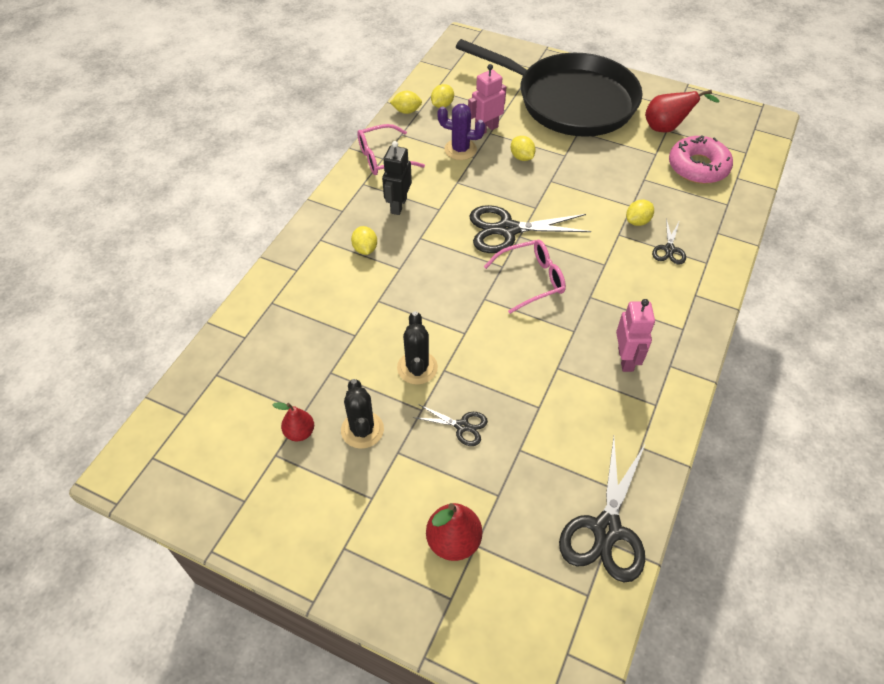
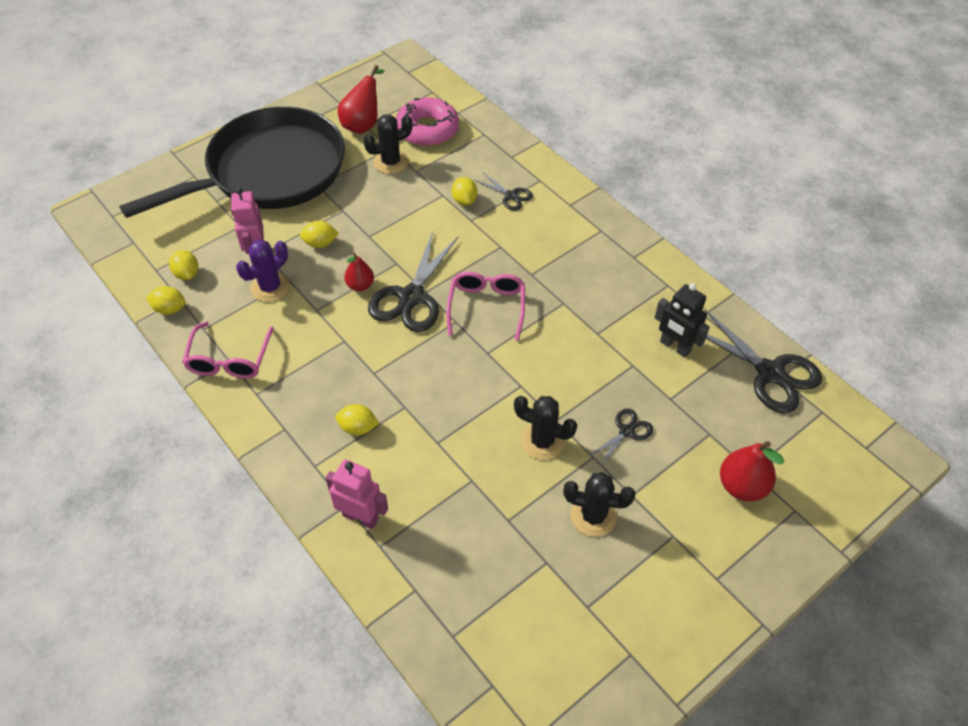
camera: 65 degrees left, 0 degrees up
(299, 432) = (570, 574): red pear -> red pear (360, 285)
(398, 205) = (314, 374): black robot -> black robot (675, 347)
(406, 111) = (170, 309): yellow lemon -> yellow lemon turned 75 degrees clockwise
(626, 359) = (612, 282): pink robot -> pink robot (361, 517)
(640, 161) = (391, 162): none -> black cactus

